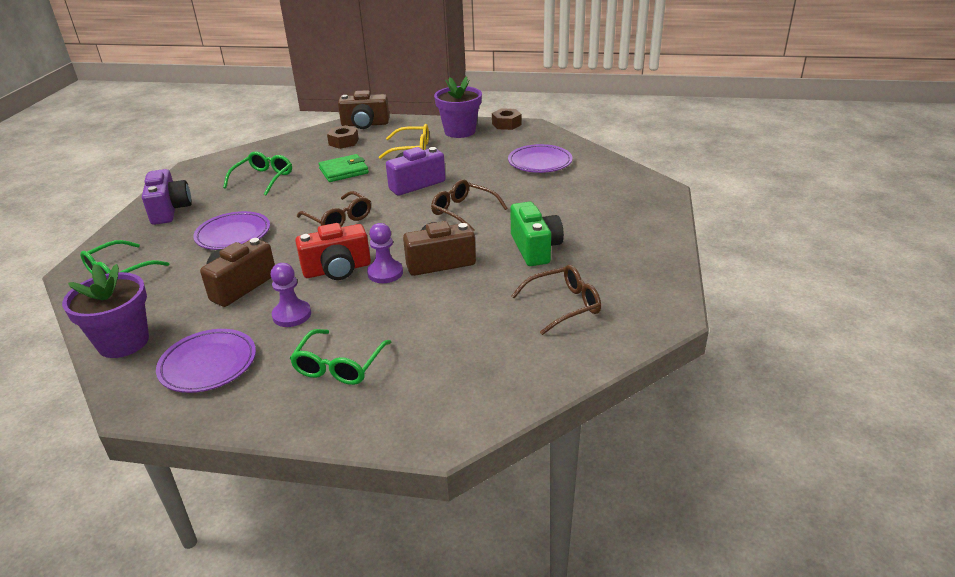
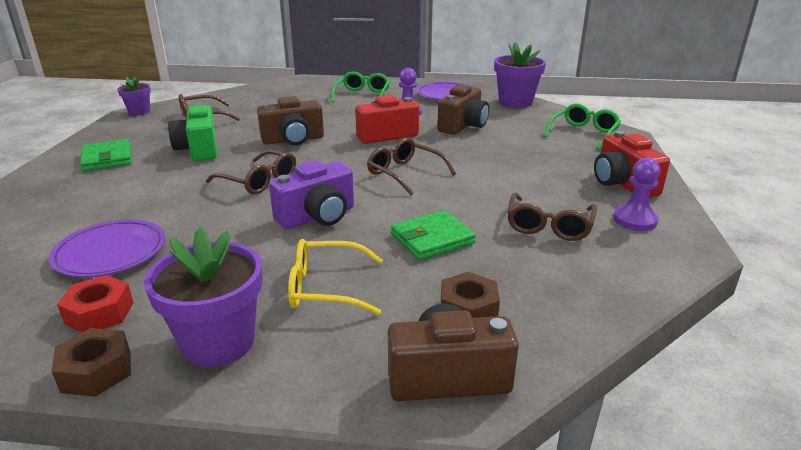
camera: 175 degrees right, 5 degrees down
(169, 210) = (622, 183): purple camera -> red camera
(233, 235) = (511, 159): purple plate -> none
(263, 179) = (549, 226): green glasses -> brown glasses
(385, 273) = (342, 133): purple pawn -> purple pawn (635, 220)
(521, 139) = (99, 313): none -> red nut
(618, 236) = (107, 158): none -> green wallet
(661, 321) = (139, 111): none -> purple flower pot

